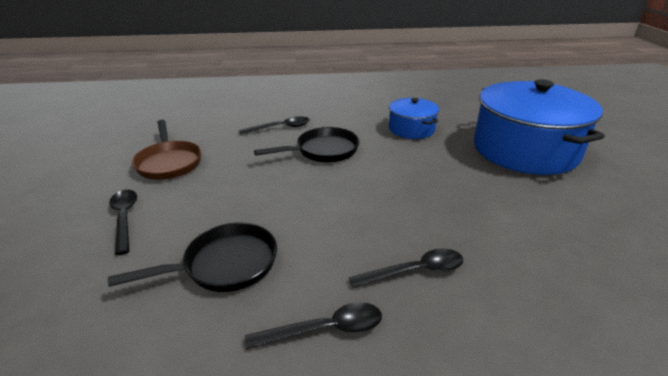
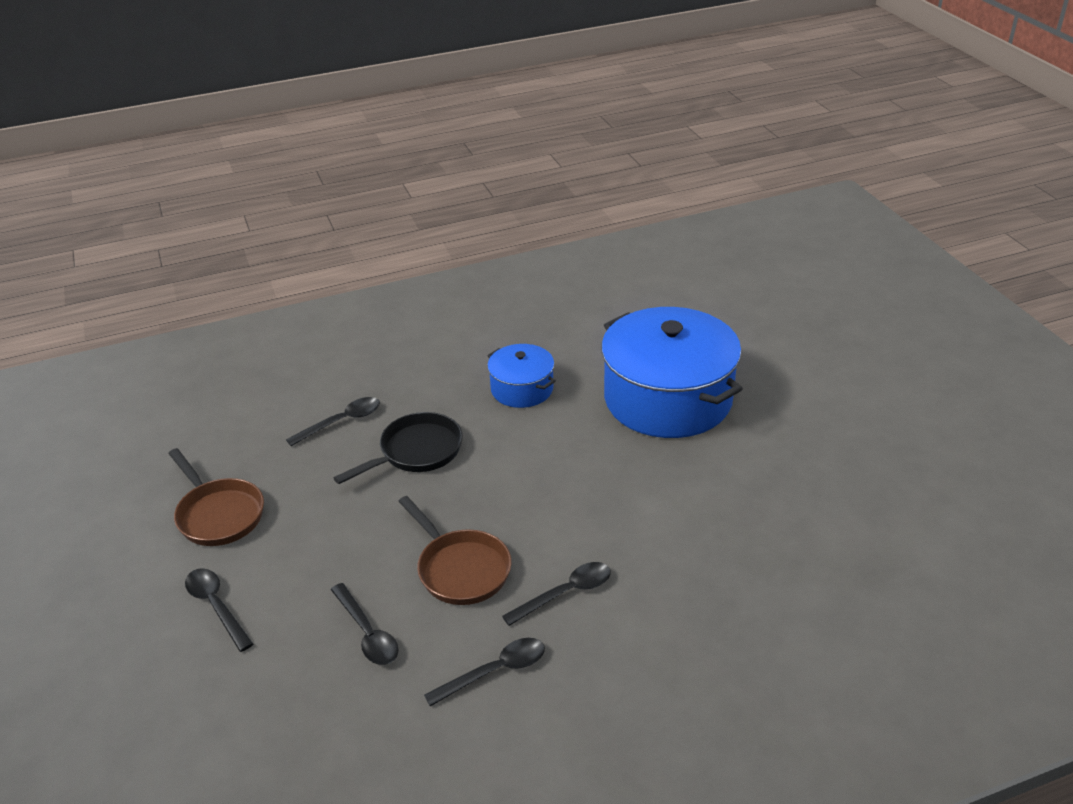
camera: 15 degrees left, 5 degrees up
(225, 264) = (367, 633): black pan -> black spoon
(326, 231) = (461, 569): none -> brown pan

